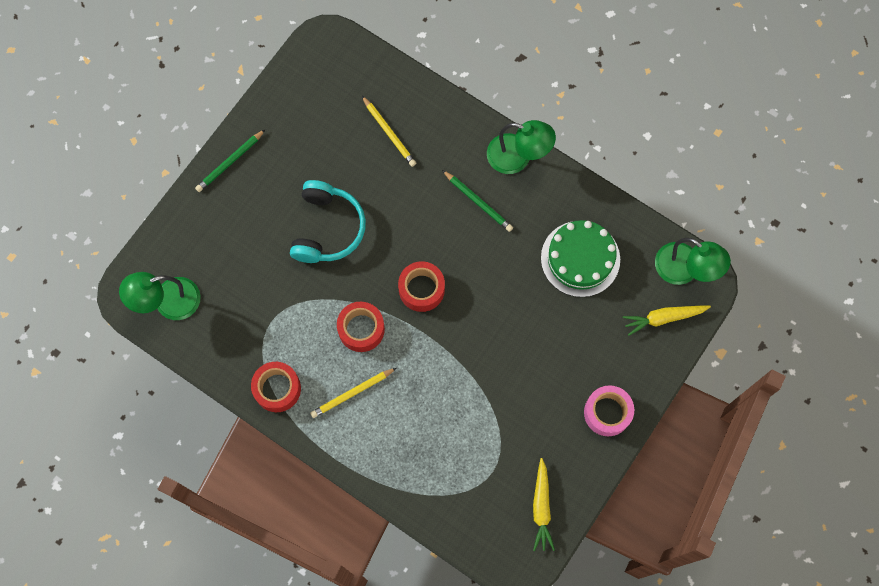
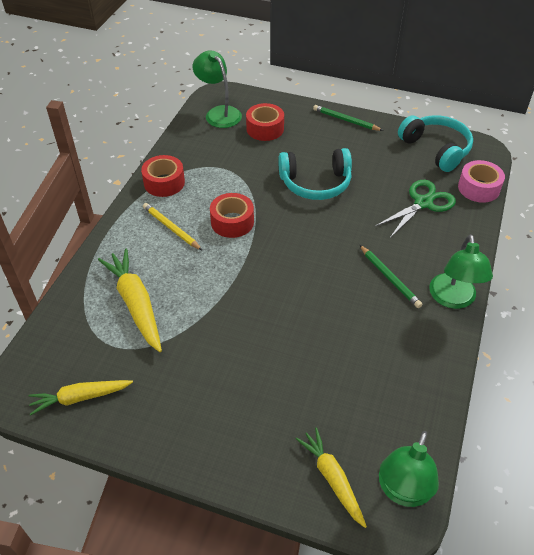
camera: 75 degrees right, 25 degrees down
(311, 86) = (436, 149): none -> turquoise headphones
(389, 133) = (423, 203): yellow pencil -> green scissors
(421, 289) = (284, 254): red tape -> red tape (265, 129)
(446, 444) = (136, 304): none -> yellow carrot
(478, 202) = (389, 278): green pencil -> green pencil turned 60 degrees counterclockwise
(580, 258) = (369, 376): green cake -> none
(607, 413) = (199, 440): pink tape -> pink tape (478, 188)

